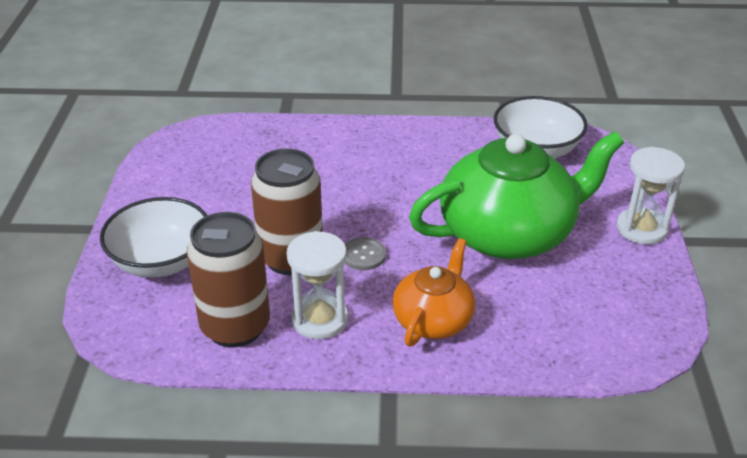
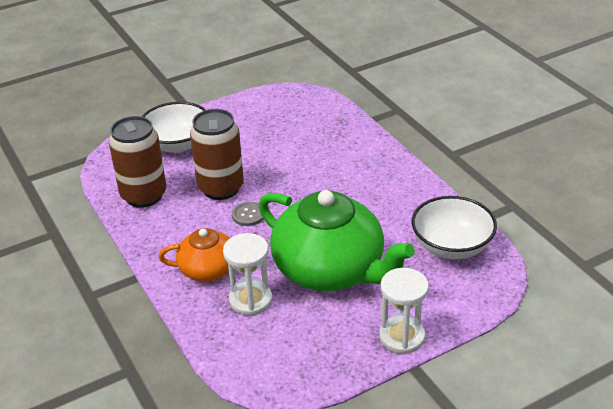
camera: 60 degrees right, 0 degrees up
(320, 319) = (174, 223): white hourglass -> white hourglass (250, 300)

